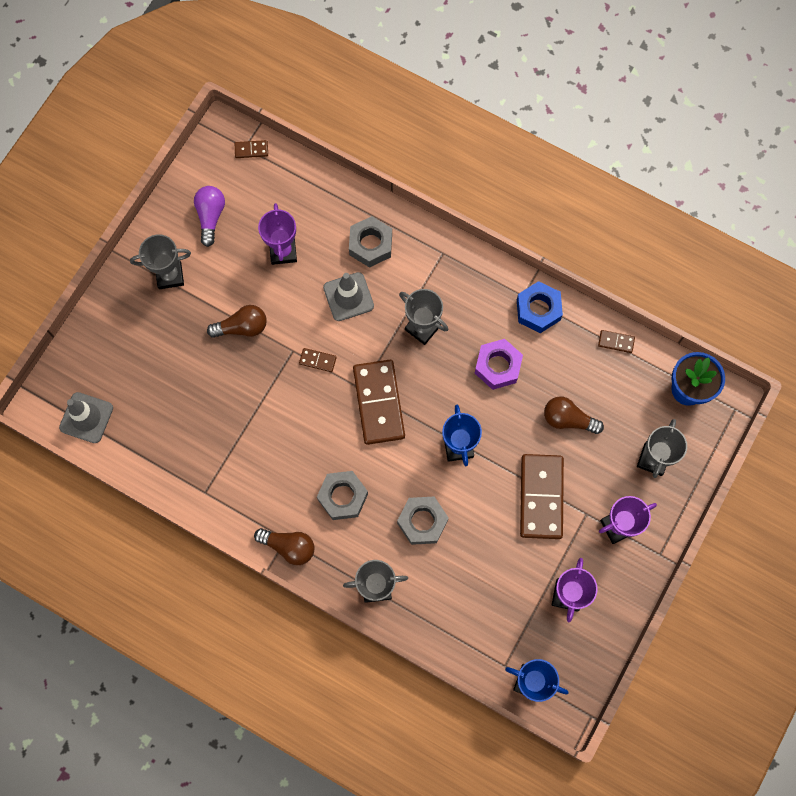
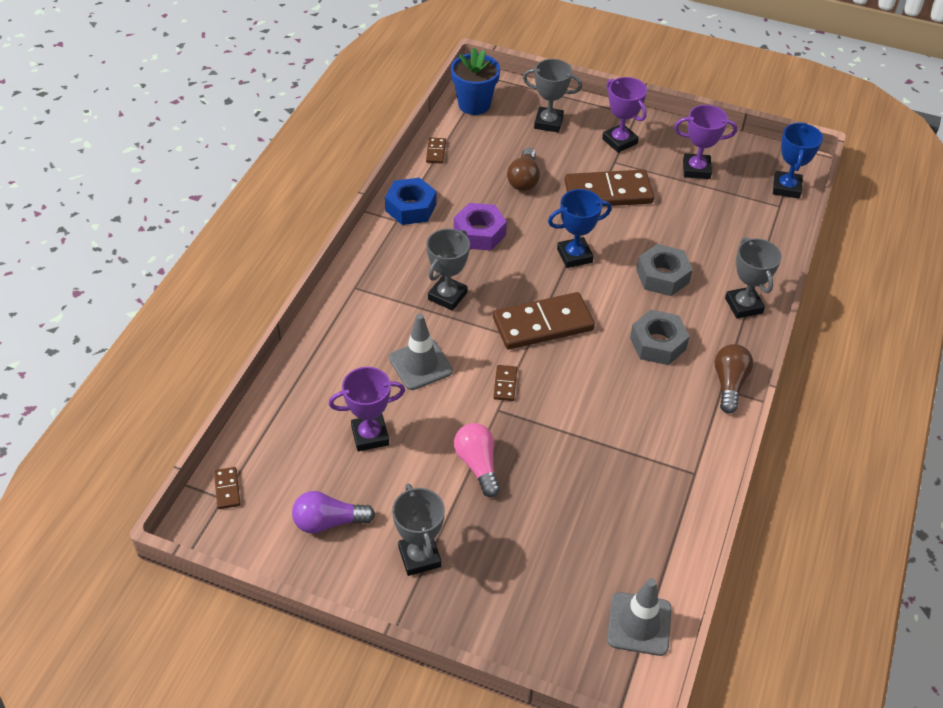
camera: 100 degrees left, 25 degrees down
(242, 327) = (477, 464): brown light bulb -> pink light bulb
(370, 245) = (351, 351): grey nut -> none

